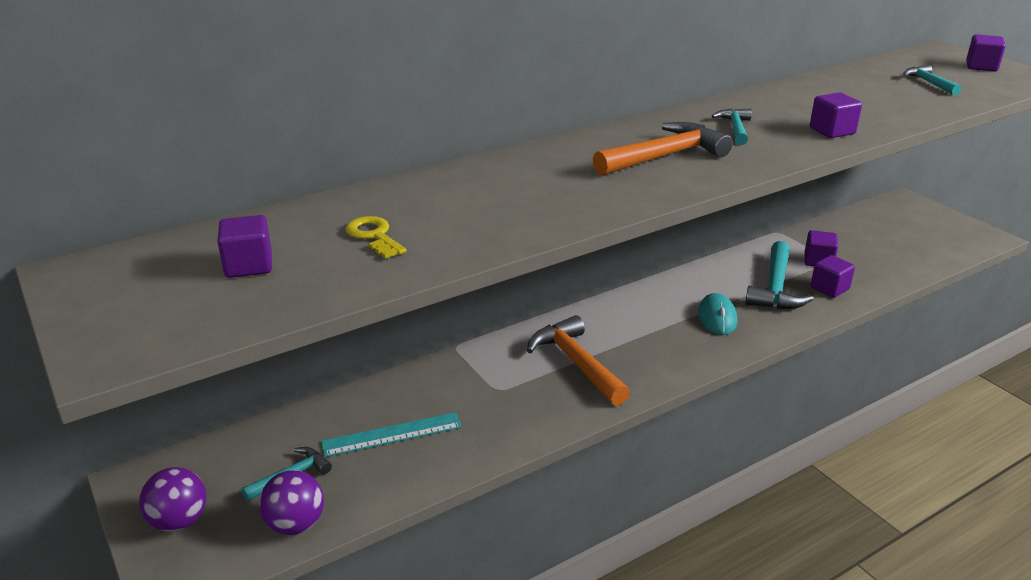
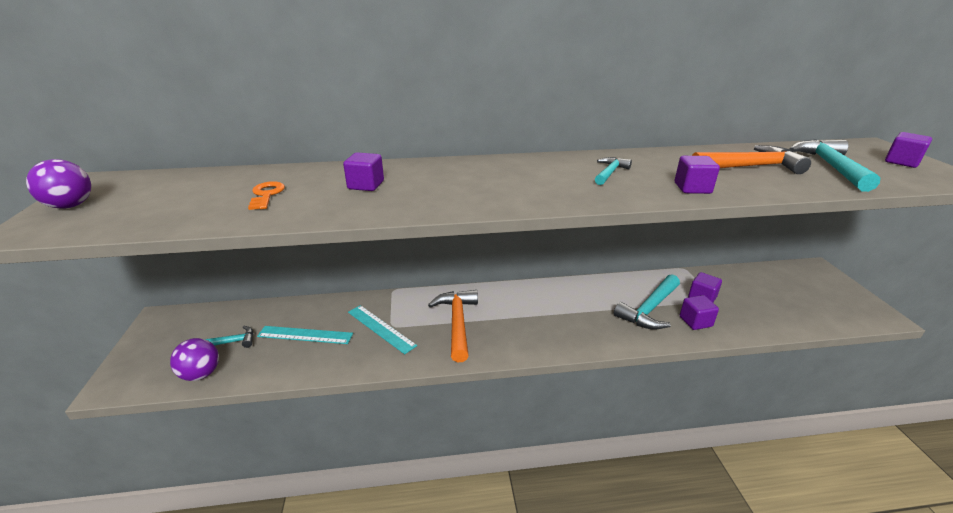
camera: 25 degrees right, 0 degrees up
(179, 521) = (152, 349): purple ball -> purple ball (70, 206)
(249, 266) = (175, 197): purple cube -> purple cube (366, 185)
(374, 236) = (266, 195): yellow key -> orange key
(486, 397) = (380, 328): none -> turquoise ruler
(665, 156) = (528, 182): orange hammer -> orange hammer (750, 167)
(717, 317) = (585, 319): turquoise mouse -> none
(929, 83) = (831, 167): turquoise hammer -> turquoise hammer, size x1.80

